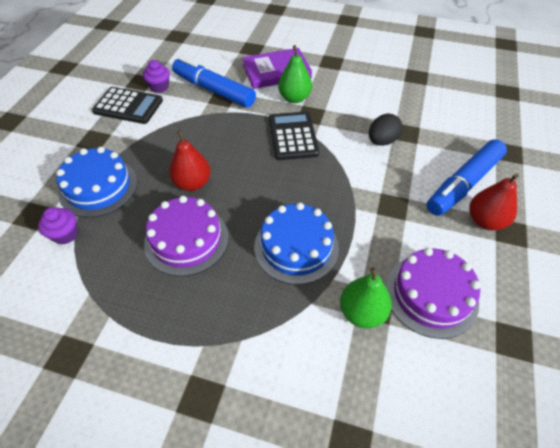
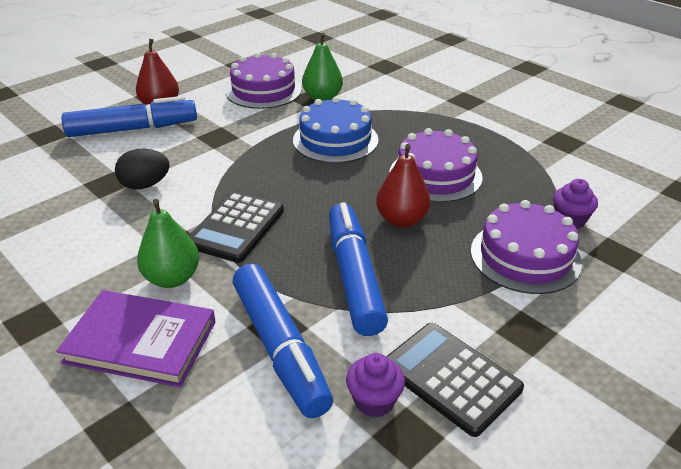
camera: 150 degrees left, 15 degrees down
(98, 187) = (525, 256): blue cake -> purple cake
(201, 134) = (354, 276): none -> blue marker

